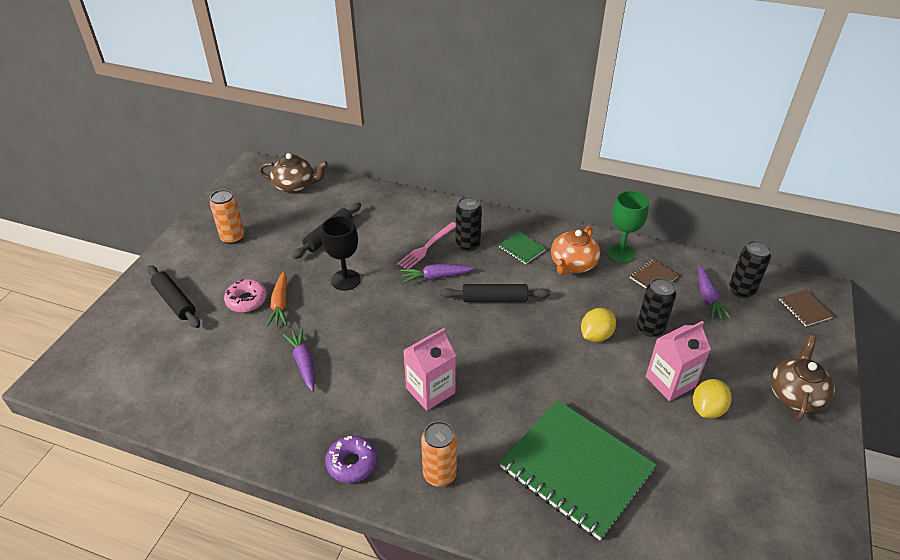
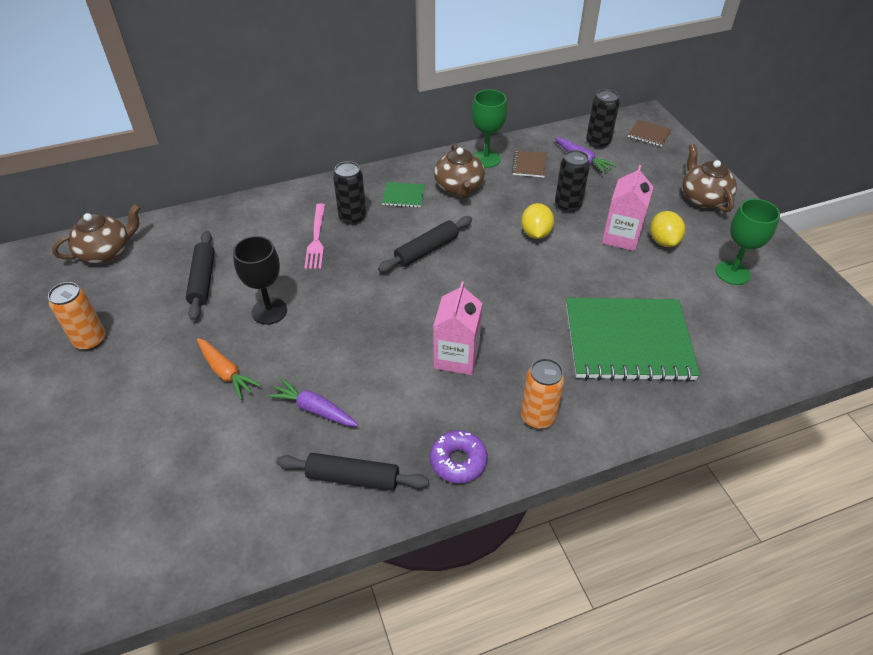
camera: 40 degrees left, 5 degrees up
(175, 301) = (95, 442): black rolling pin -> black rolling pin (353, 477)
(246, 300) = (183, 390): pink donut -> none
(436, 277) = (354, 260): purple carrot -> none
(572, 264) = (459, 187): orange teapot -> brown teapot
(746, 478) = (732, 273): none -> green goblet

